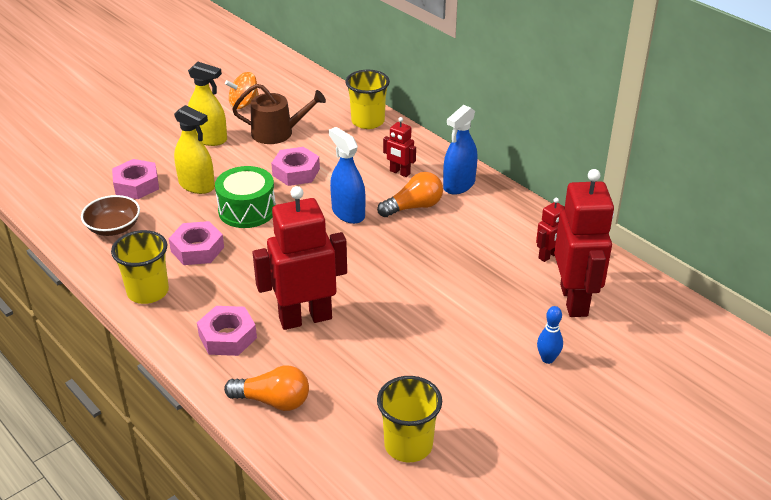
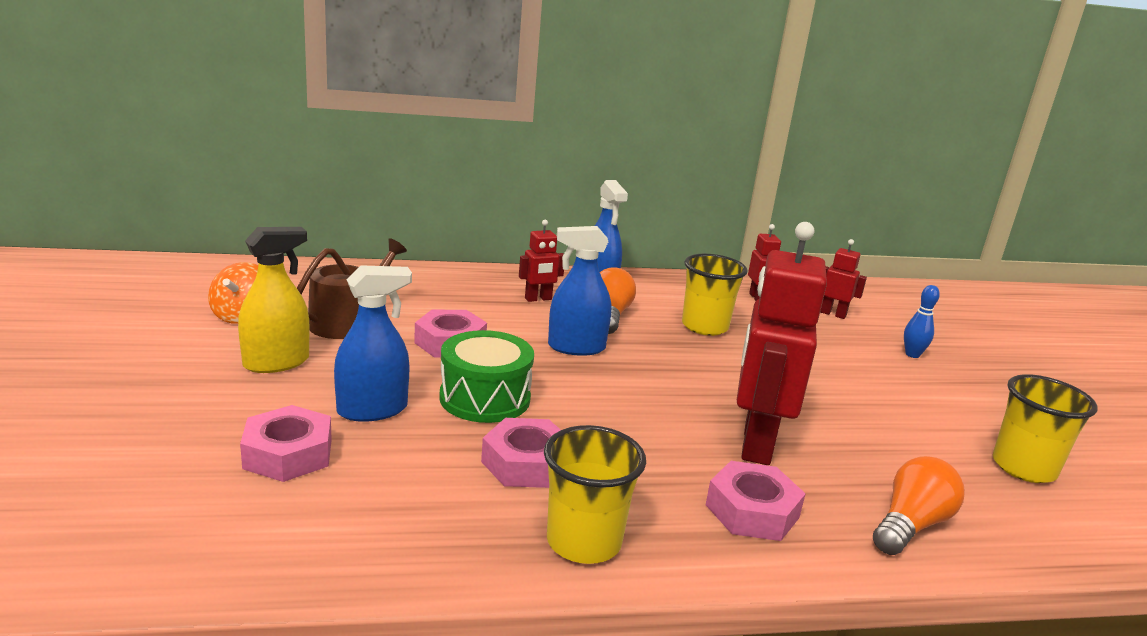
camera: 60 degrees left, 15 degrees down
(113, 227) = (371, 515): brown bowl -> none
(197, 185) = (372, 410): yellow spray bottle -> blue spray bottle
(368, 121) = (417, 276): yellow cup -> yellow cup (704, 326)
(574, 300) = (833, 314): red robot -> red robot, size x0.48

